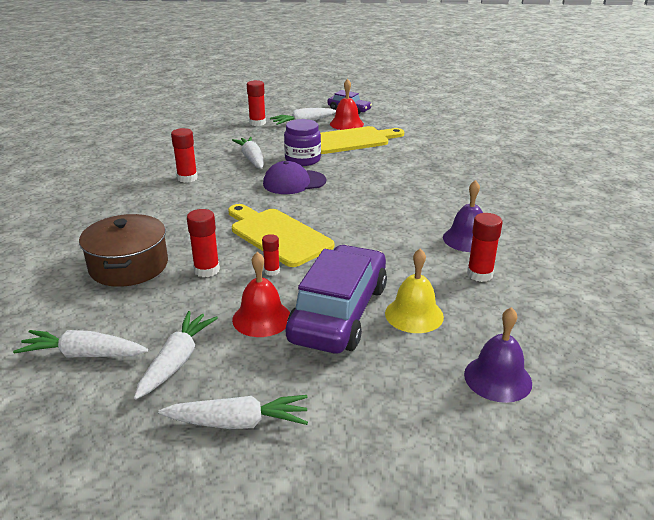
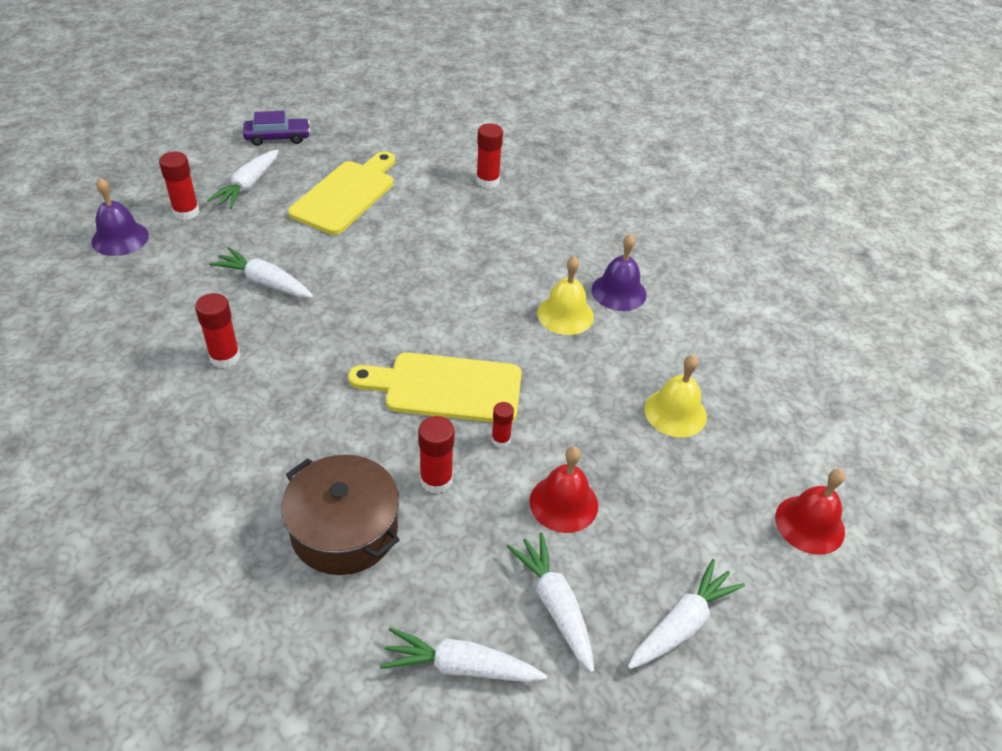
camera: 45 degrees left, 15 degrees up
(84, 354) = (460, 666): white carrot -> white carrot turned 45 degrees clockwise
(294, 182) = (365, 298): purple cap -> none
(302, 160) = (329, 254): purple jar -> none
(339, 312) = (618, 450): purple car -> none
(346, 124) = (305, 166): red bell -> red bell (809, 524)
(408, 235) = (565, 314): none -> yellow bell
(479, 274) = (673, 332): red glue stick -> red glue stick (487, 181)
(497, 378) = (796, 439): purple bell -> purple bell (120, 238)

